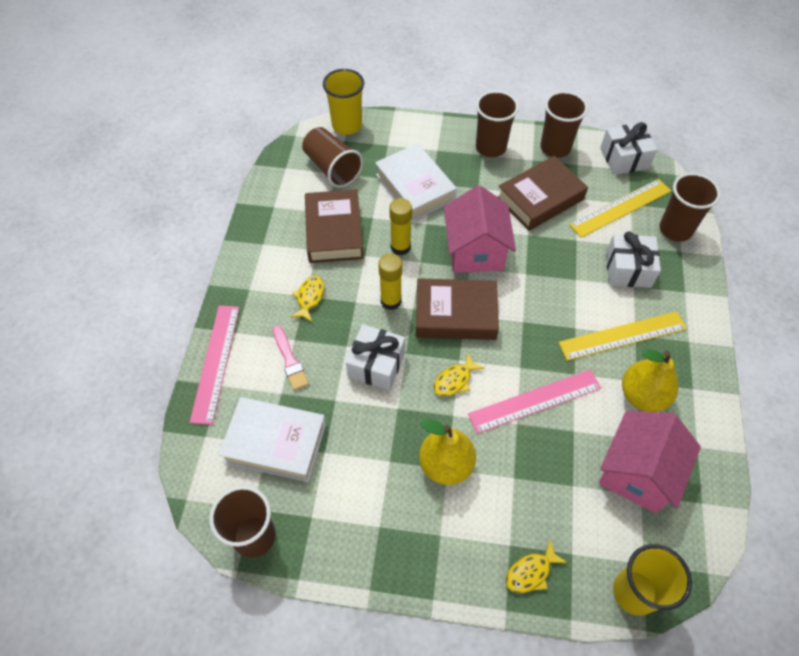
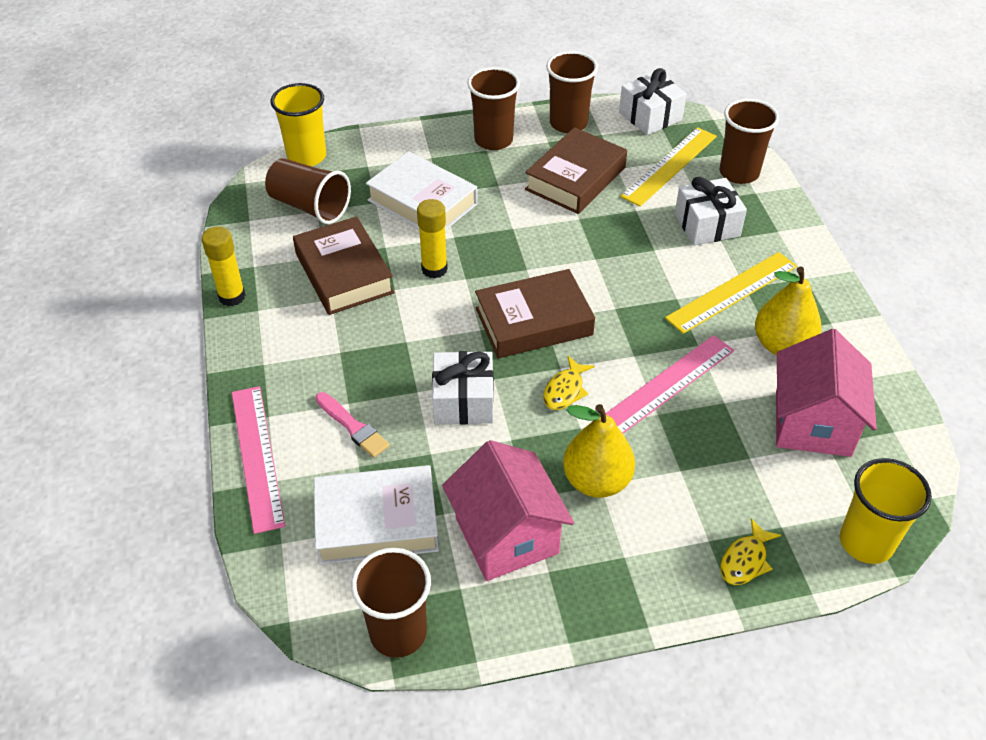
camera: 20 degrees left, 10 degrees down
(309, 298) = (346, 352): yellow fish -> none
(391, 301) = (449, 329): yellow glue stick -> yellow glue stick (232, 297)
(475, 251) = (526, 250): pink house -> pink house (506, 535)

